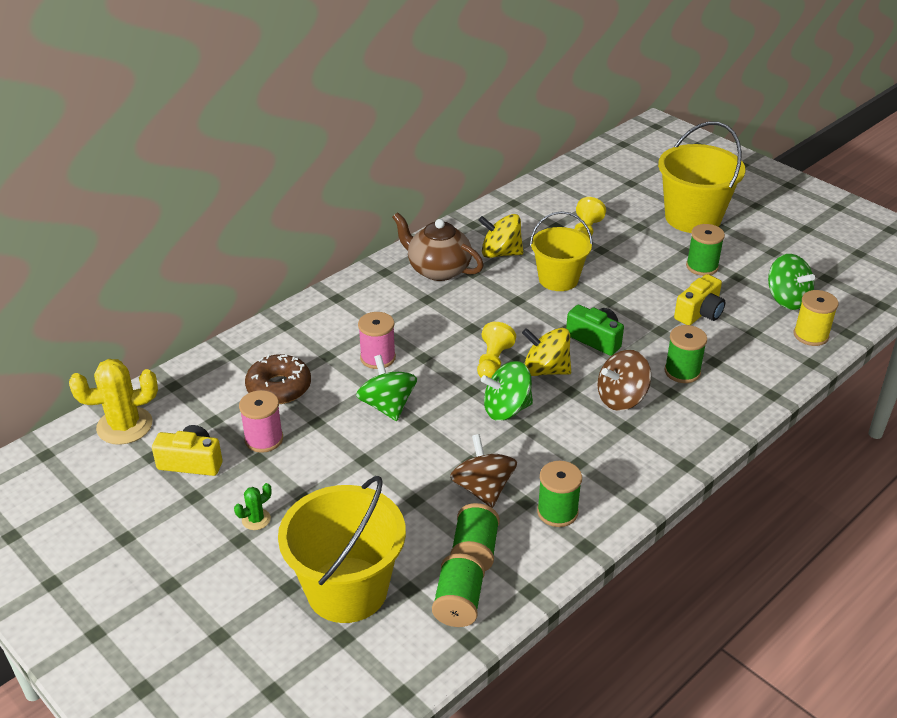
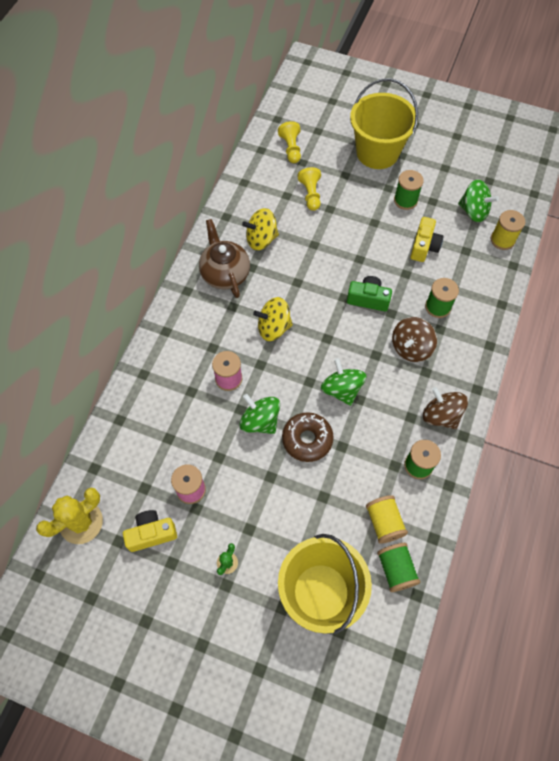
camera: 25 degrees left, 25 degrees up
(279, 387) = (173, 437): brown donut -> brown donut (307, 439)
(438, 270) = (225, 273): brown teapot -> brown teapot turned 60 degrees clockwise
(474, 551) = (384, 522): green spool -> yellow spool
(483, 489) = (362, 467): brown spinning top -> brown spinning top (441, 415)
(493, 362) = (310, 349): yellow pawn -> yellow pawn (291, 148)
(506, 409) = (342, 389): green spinning top -> green spinning top turned 105 degrees clockwise
(545, 370) = (349, 342): yellow spinning top -> yellow spinning top (273, 328)
(558, 279) = (315, 250): yellow bucket -> none

